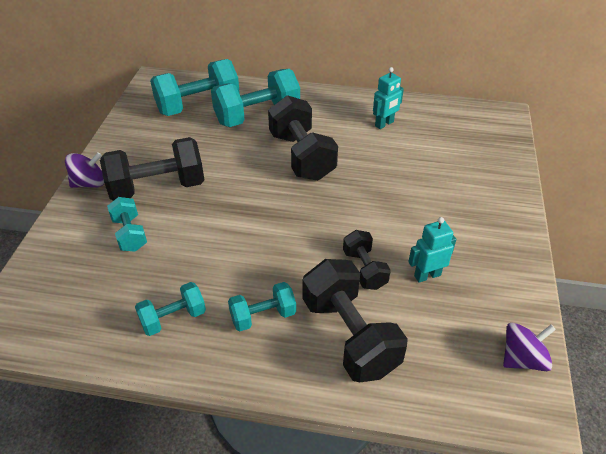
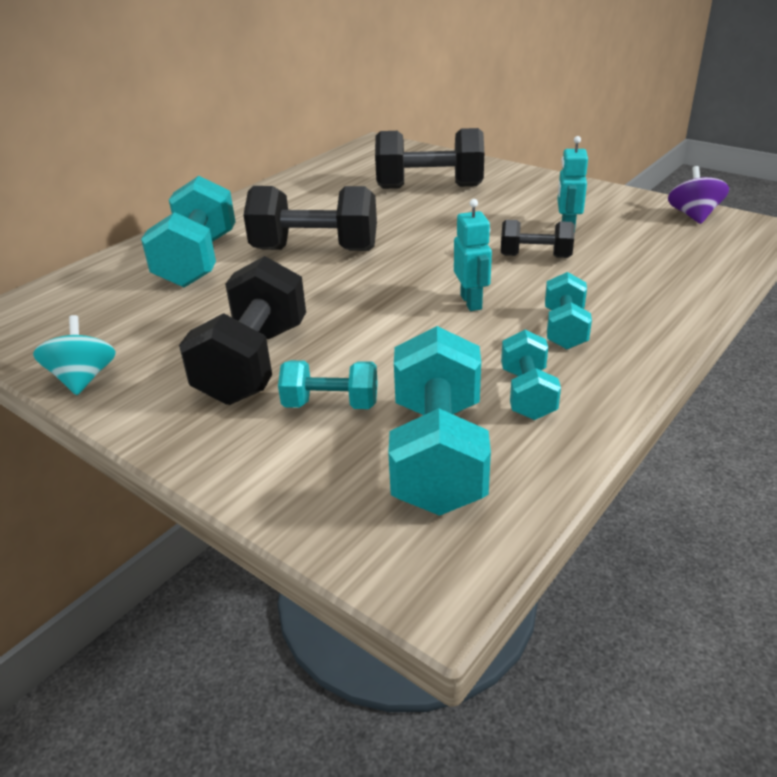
camera: 60 degrees left, 10 degrees down
(89, 183) = (167, 427): purple spinning top -> none
(119, 136) = (83, 379): none -> turquoise spinning top
(198, 105) = (110, 298): turquoise dumbbell -> turquoise dumbbell (438, 454)
(350, 335) = (624, 285): black dumbbell -> black dumbbell (429, 187)
(384, 124) = (318, 195): turquoise robot -> turquoise robot (471, 302)

